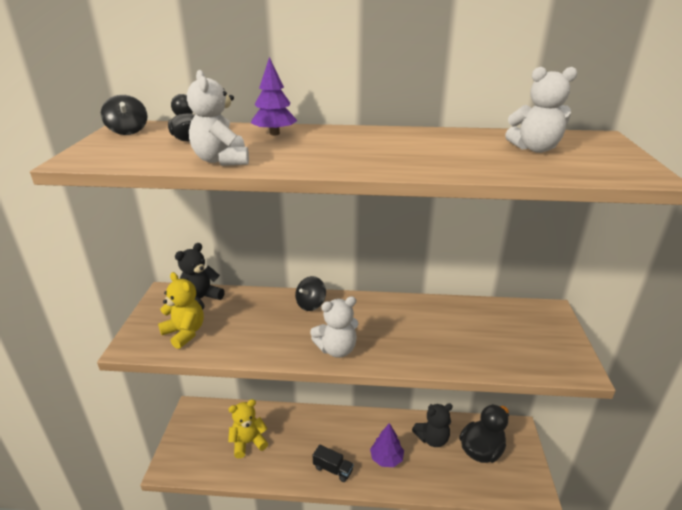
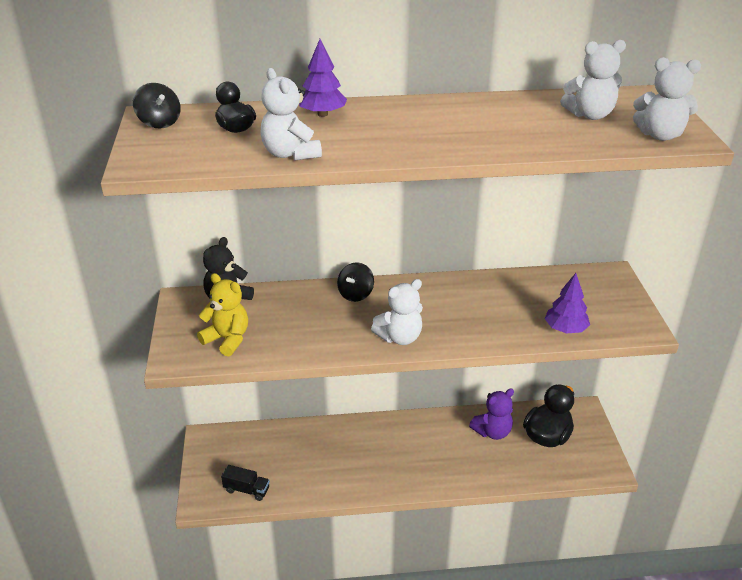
camera: 10 degrees left, 5 degrees up
(248, 442) = (286, 463): yellow teddy bear -> none
(333, 469) = (390, 476): black truck -> black truck (247, 490)
(386, 458) = (446, 458): purple tree -> purple tree (565, 329)
(432, 438) = (492, 432): black teddy bear -> purple teddy bear
(609, 169) = (660, 135): none -> white teddy bear

